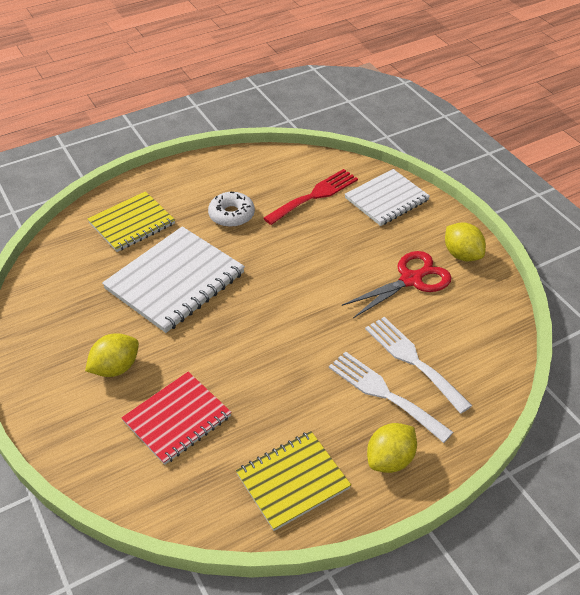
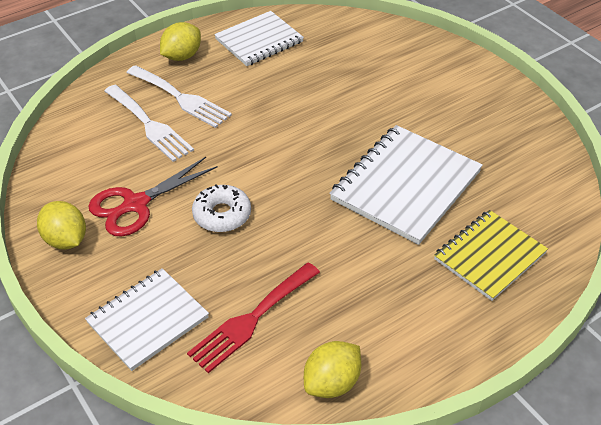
camera: 175 degrees right, 0 degrees up
(115, 368) = (431, 103): yellow lemon -> yellow lemon (332, 383)
(177, 419) = (360, 71): red notebook -> none
(231, 215) = (363, 278): white donut -> white donut (222, 215)
(293, 481) = (259, 40): yellow notebook -> white notebook

